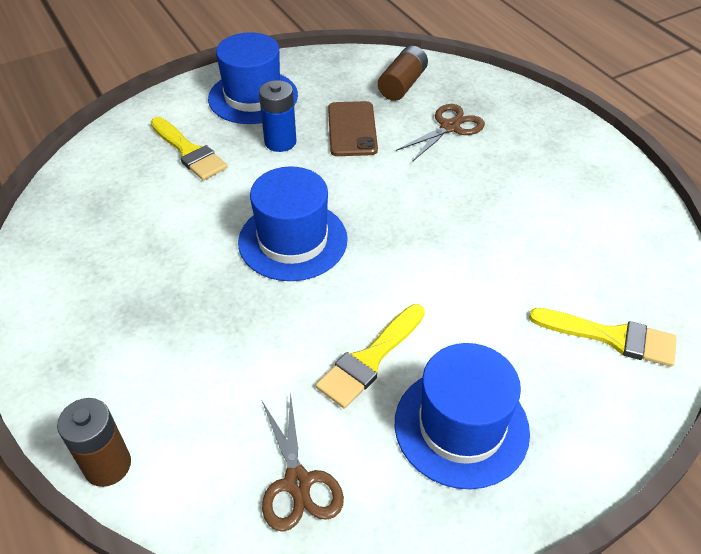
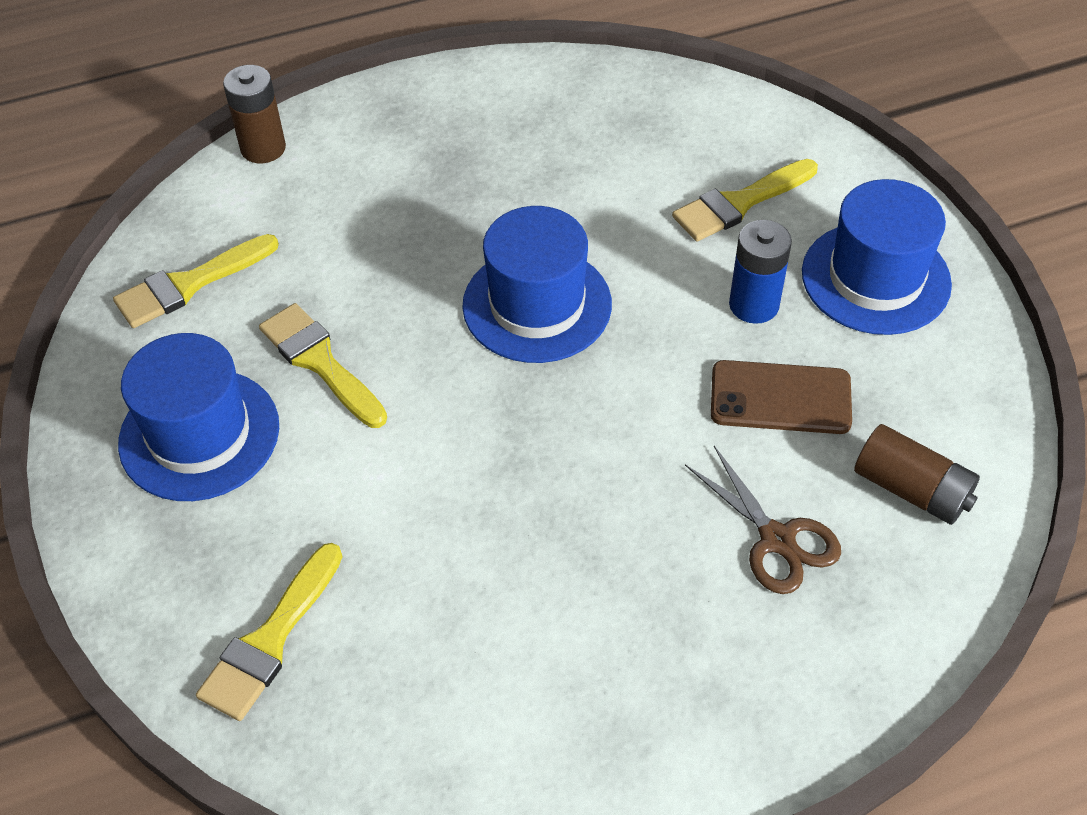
camera: 100 degrees right, 5 degrees up
(298, 483) = (189, 284): brown scissors -> yellow brush

